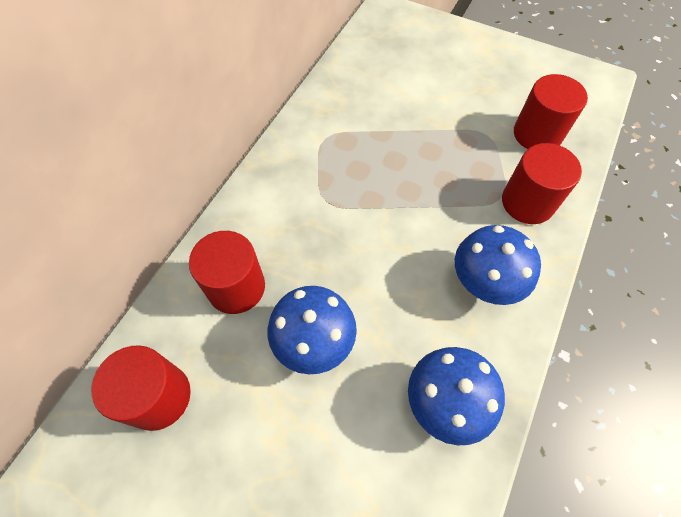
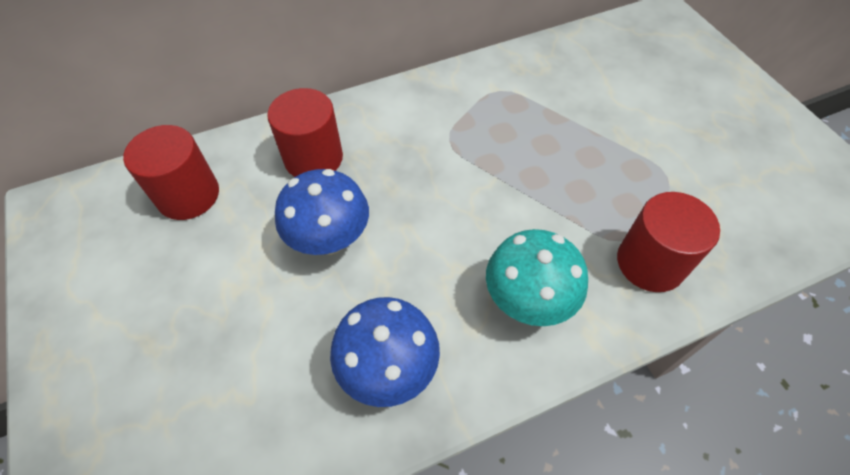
camera: 40 degrees right, 5 degrees down
(484, 283) = (527, 301): blue mushroom -> turquoise mushroom
(537, 134) = (728, 208): red cylinder -> none

